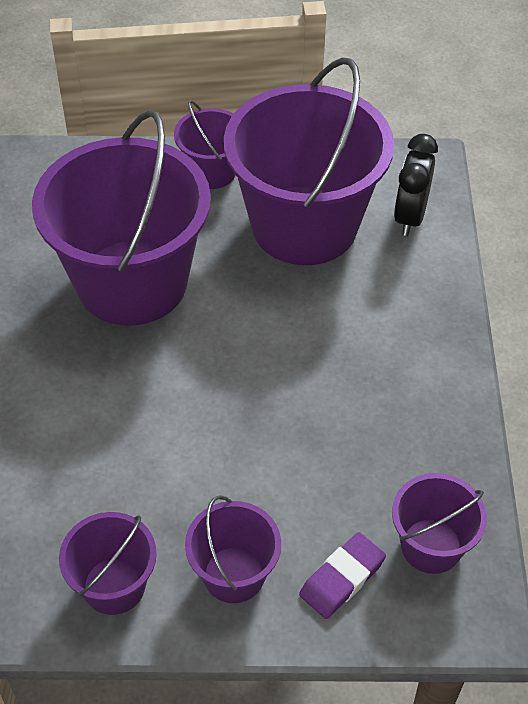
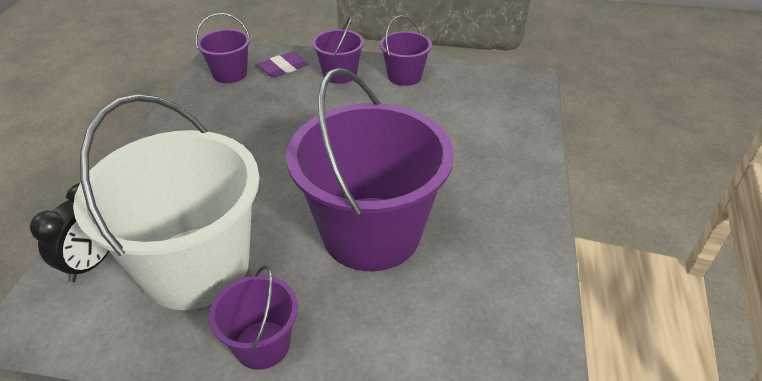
camera: 170 degrees left, 10 degrees down
(304, 225) = (196, 267): purple bucket -> white bucket

